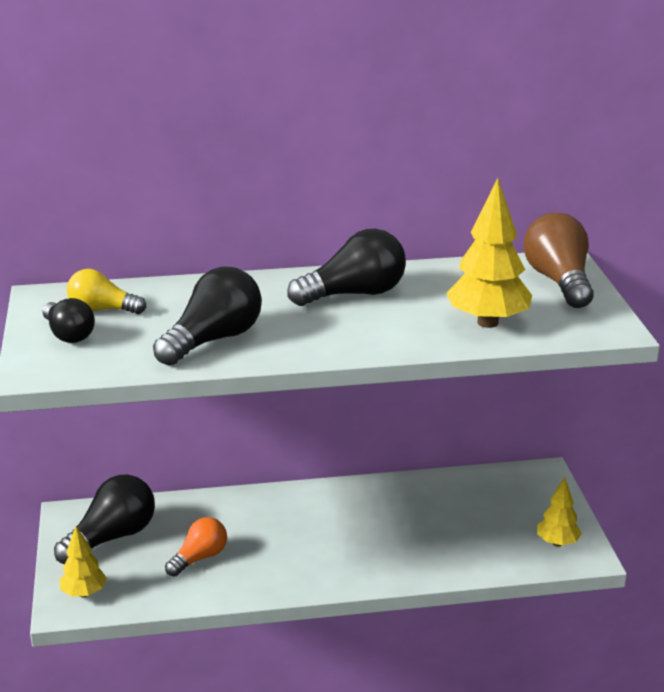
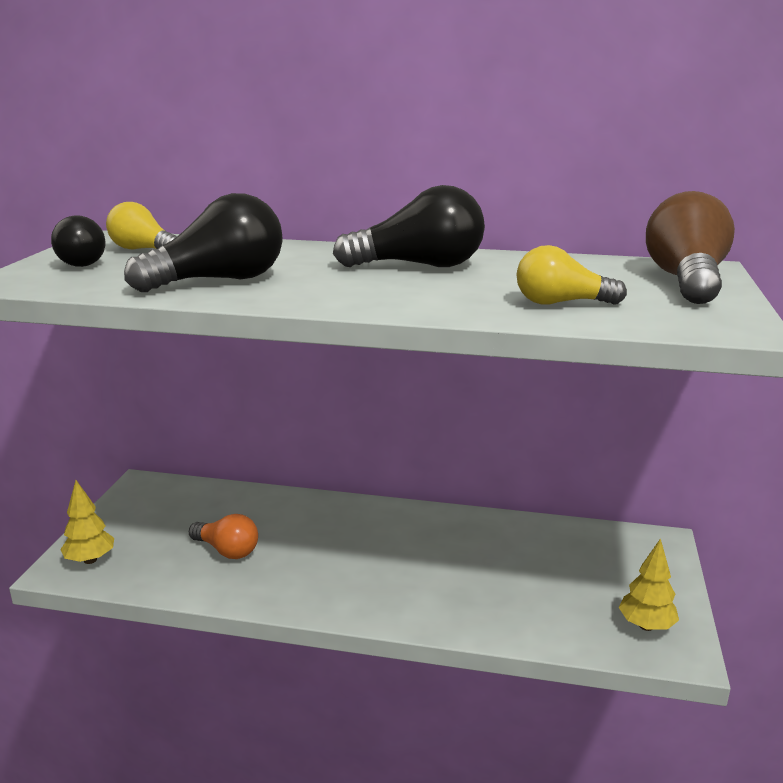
camera: 20 degrees right, 5 degrees down
(112, 537) = (161, 512): black light bulb -> none
(199, 558) = (227, 550): orange light bulb -> orange light bulb turned 60 degrees clockwise
(487, 322) = (561, 303): yellow tree -> yellow light bulb

